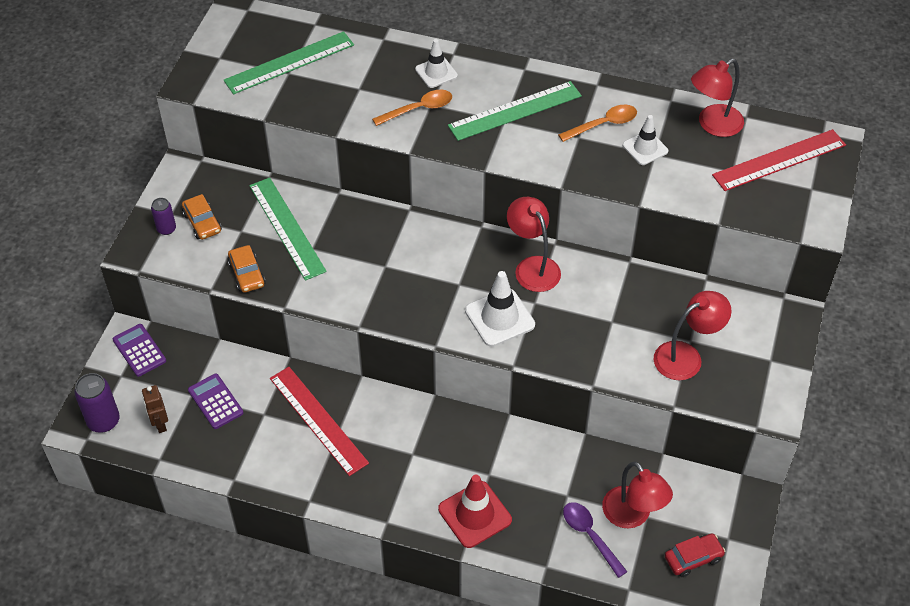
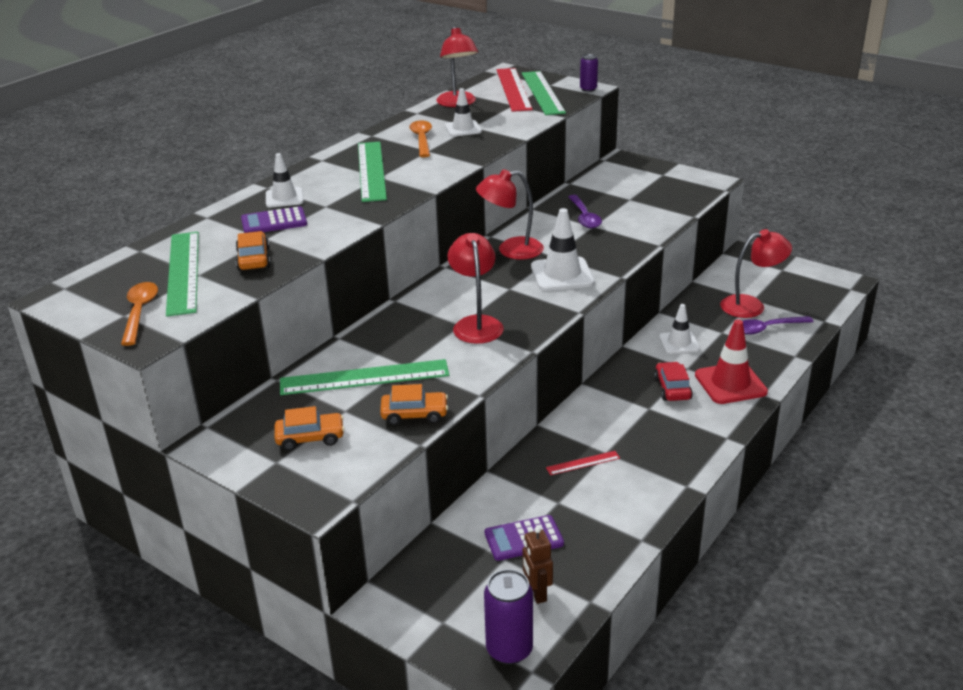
camera: 70 degrees left, 20 degrees down
(139, 350) = (411, 597): purple calculator -> purple calculator (274, 222)
(160, 424) = (537, 593): brown robot -> brown robot turned 75 degrees clockwise
(166, 229) = (298, 468): purple can -> purple can (588, 89)
(318, 420) = (583, 463): red ruler -> red ruler, size x0.46
(322, 95) = (253, 259): none -> orange car
(418, 109) = (326, 212): orange spoon -> orange spoon (140, 313)
(532, 460) = (679, 343): none -> white traffic cone
(628, 310) = (584, 217): none -> purple spoon
(686, 356) = (645, 203): red lamp -> red lamp (476, 324)
(693, 558) = (798, 287): red car -> red car (672, 388)
(782, 188) = (542, 92): none -> green ruler

